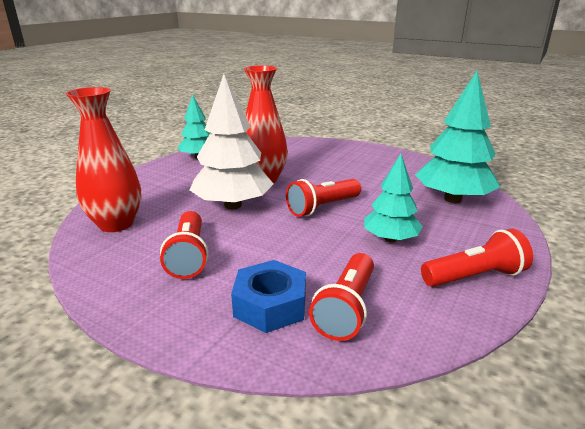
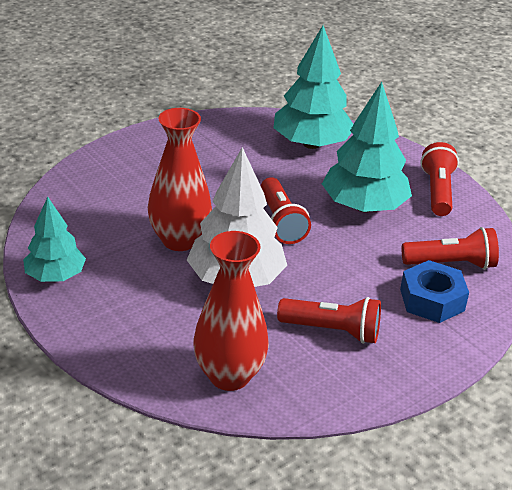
camera: 70 degrees left, 10 degrees up
(346, 308) = (451, 264): red flashlight -> red flashlight turned 45 degrees counterclockwise
(390, 239) = (364, 206): turquoise tree -> turquoise tree, size x1.62

